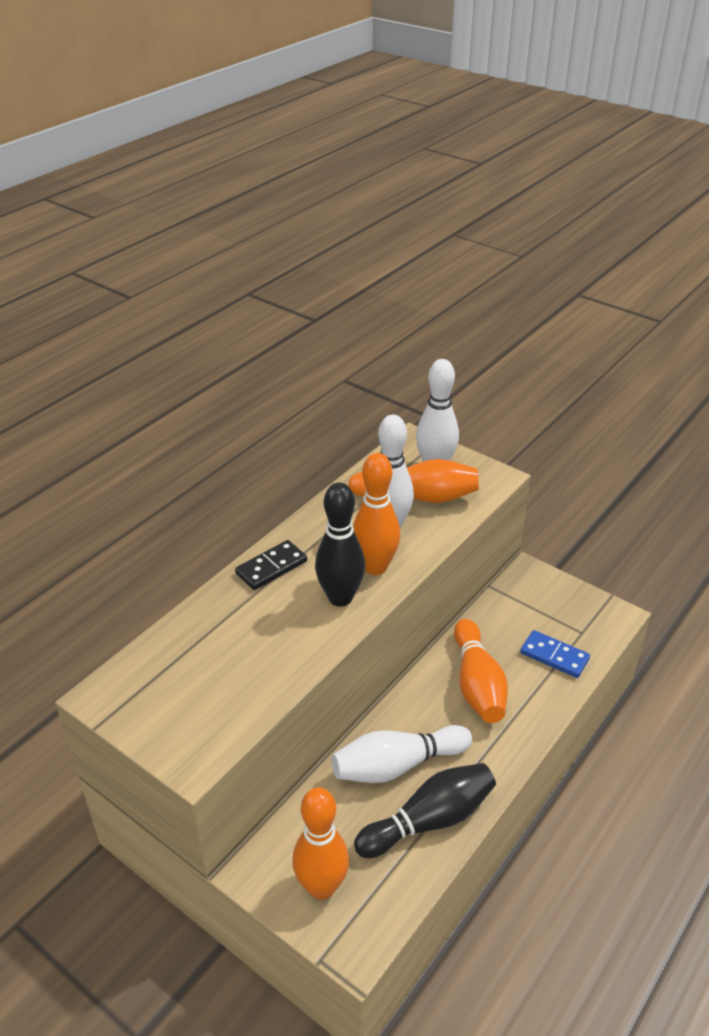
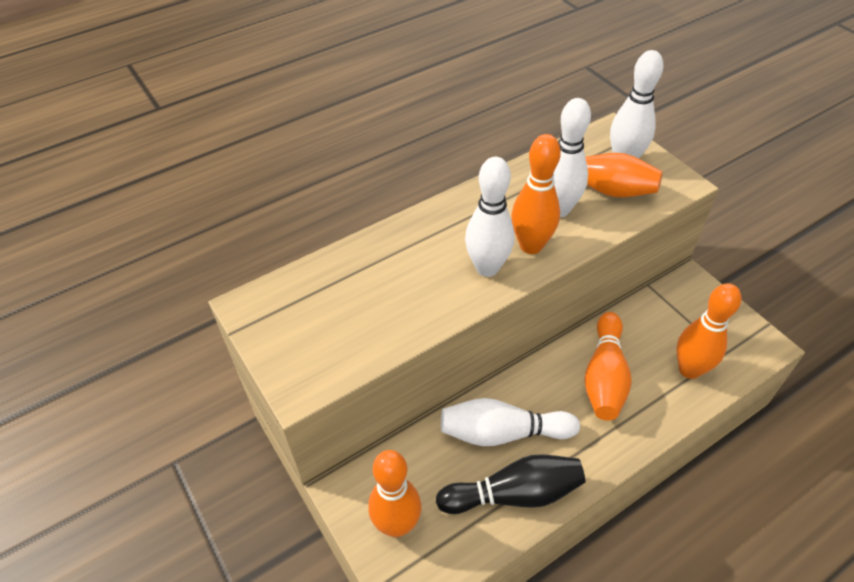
camera: 20 degrees right, 10 degrees up
(271, 567) = (435, 224): black domino -> none
(340, 598) = (487, 268): black bowling pin -> white bowling pin
(554, 656) = (689, 369): blue domino -> orange bowling pin

